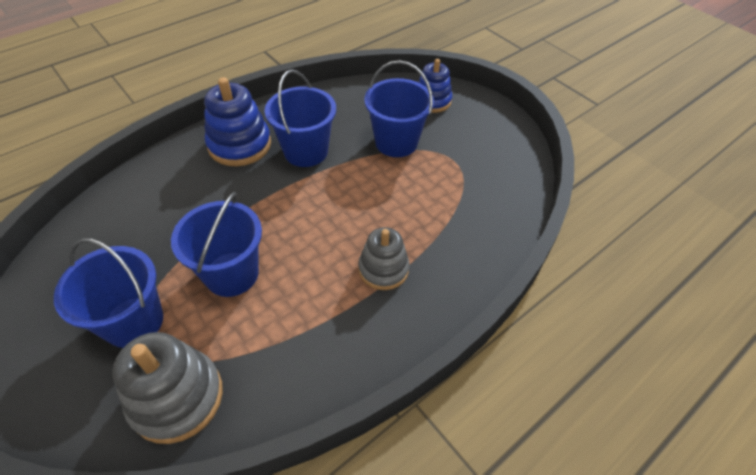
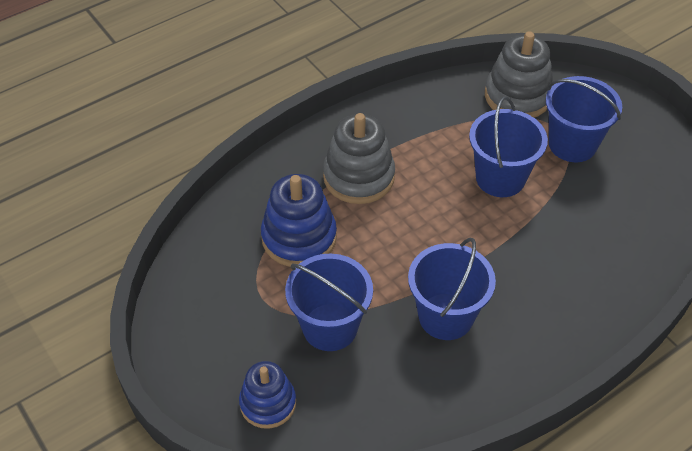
camera: 175 degrees left, 0 degrees up
(239, 145) = (532, 330): blue stacking toy -> blue stacking toy (299, 237)
(383, 269) = (359, 177): grey stacking toy -> grey stacking toy, size x1.50

